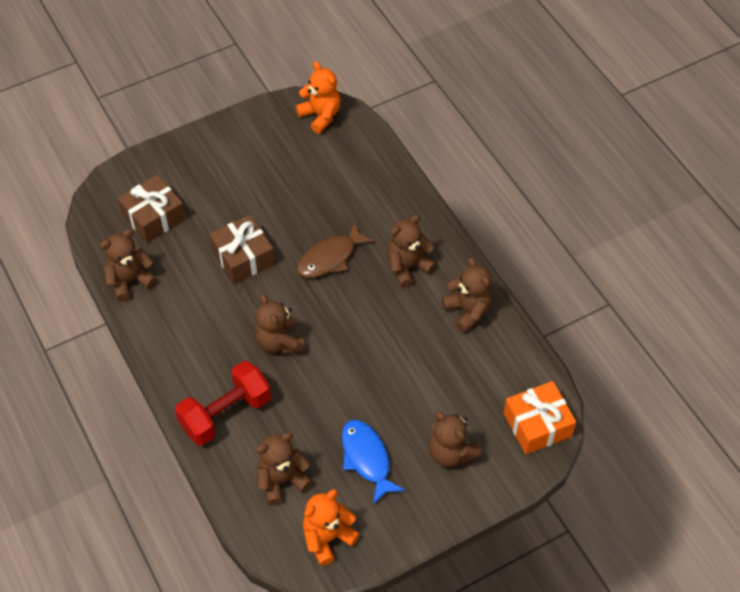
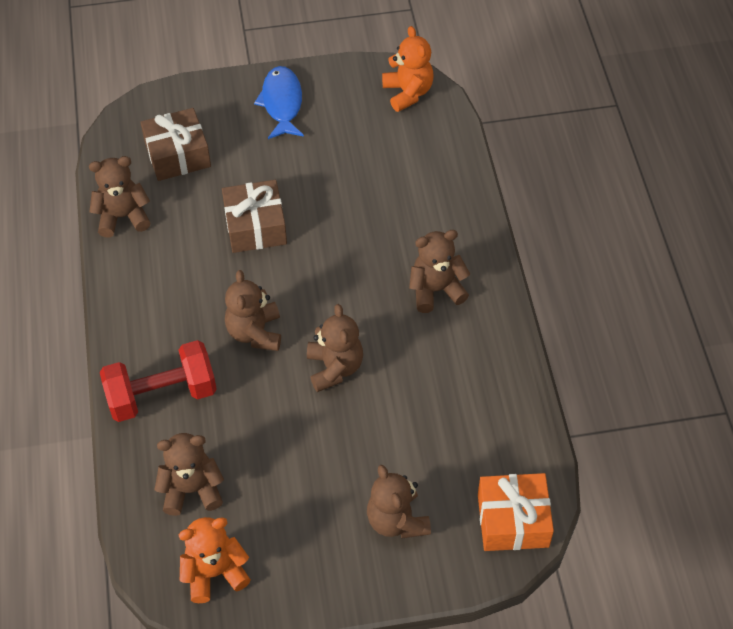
camera: 20 degrees right, 0 degrees up
(330, 258) = (351, 254): brown fish -> none
(367, 458) = (297, 496): blue fish -> blue fish (282, 103)
(468, 311) = (485, 361): brown teddy bear -> brown teddy bear (334, 368)

